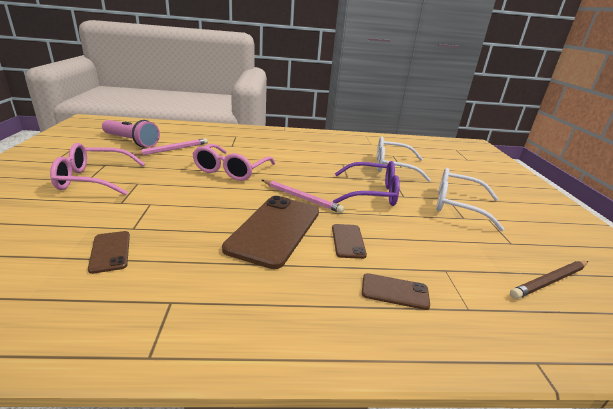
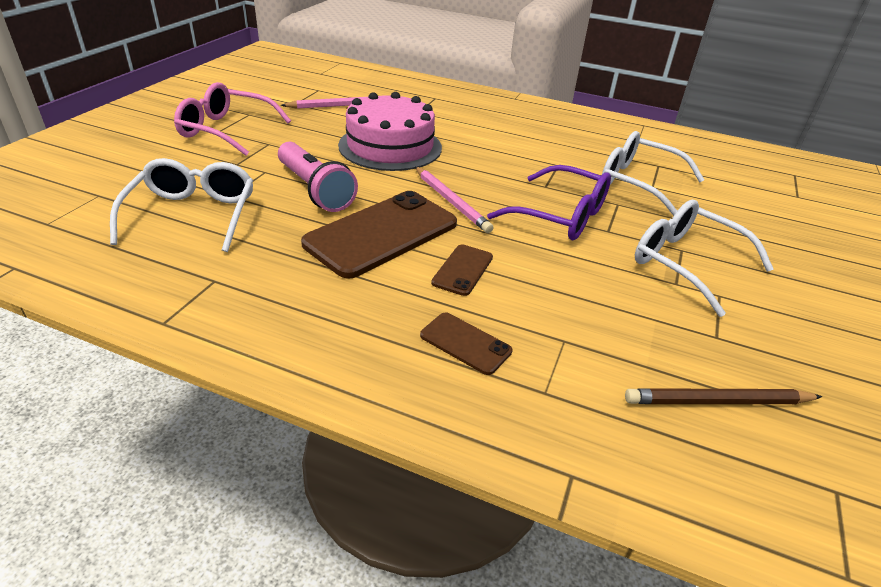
camera: 25 degrees right, 10 degrees up
(110, 251) = (192, 215): brown phone -> white glasses
(131, 141) = (297, 87): pink flashlight -> pink flashlight (315, 190)
(231, 170) = (390, 146): pink glasses -> pink cake

